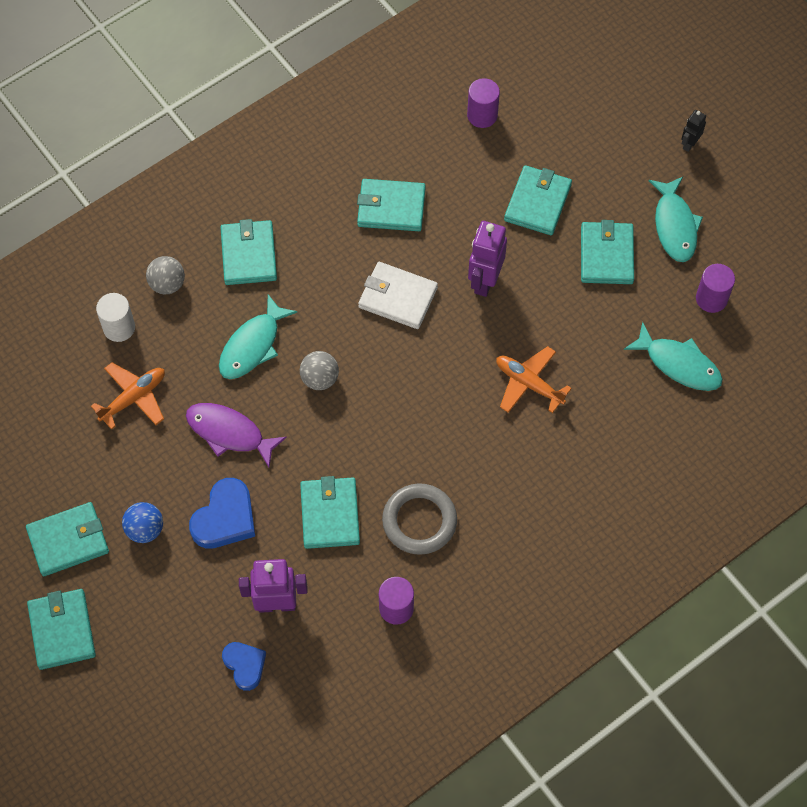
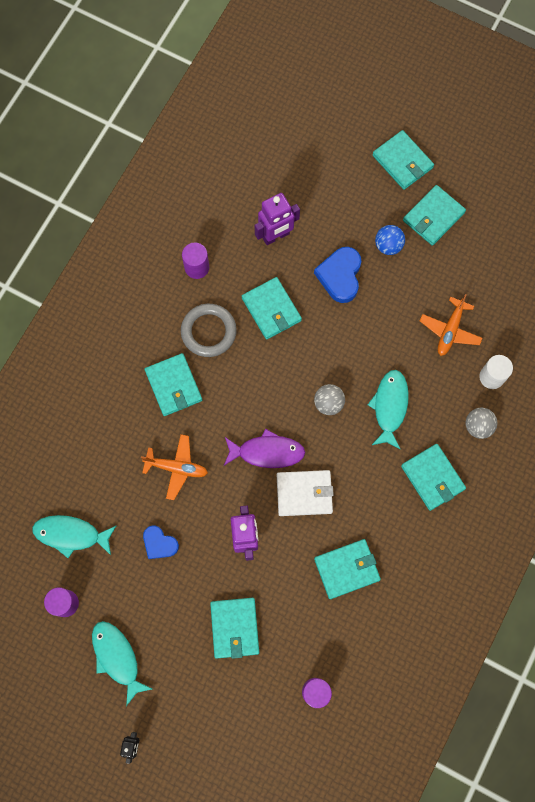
camera: 155 degrees right, 10 degrees up
(229, 433) = (370, 335): purple fish -> purple fish (267, 452)
(245, 665) = (276, 190): blue heart -> blue heart (159, 543)
(606, 255) = (161, 604): turquoise wallet -> turquoise wallet (173, 386)

